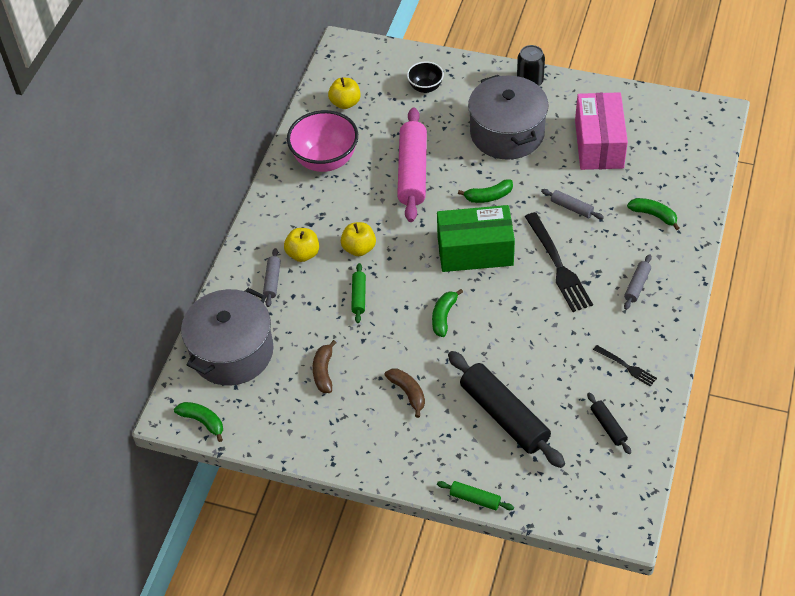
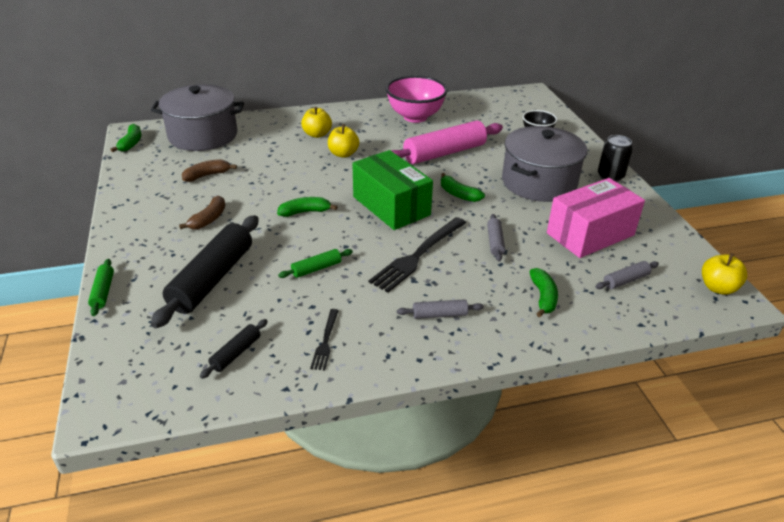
camera: 55 degrees right, 15 degrees down
(272, 281) = (281, 131): grey rolling pin -> grey rolling pin (625, 280)
(345, 103) = (479, 108): yellow apple -> yellow apple (718, 288)
(358, 296) = (294, 168): green rolling pin -> green rolling pin (316, 268)

